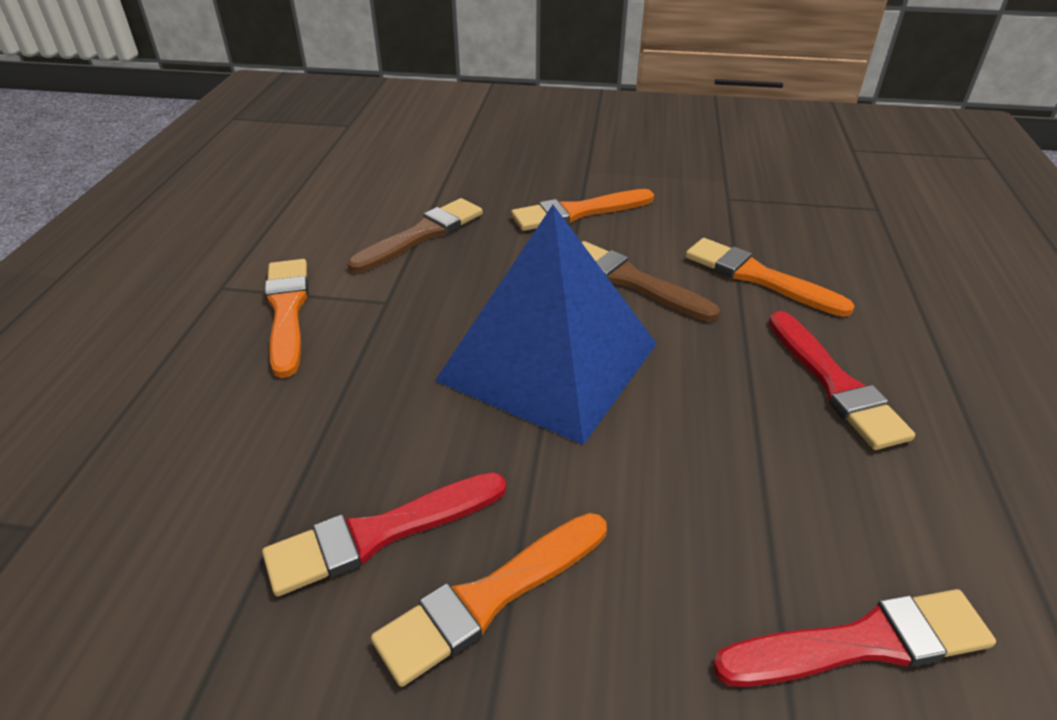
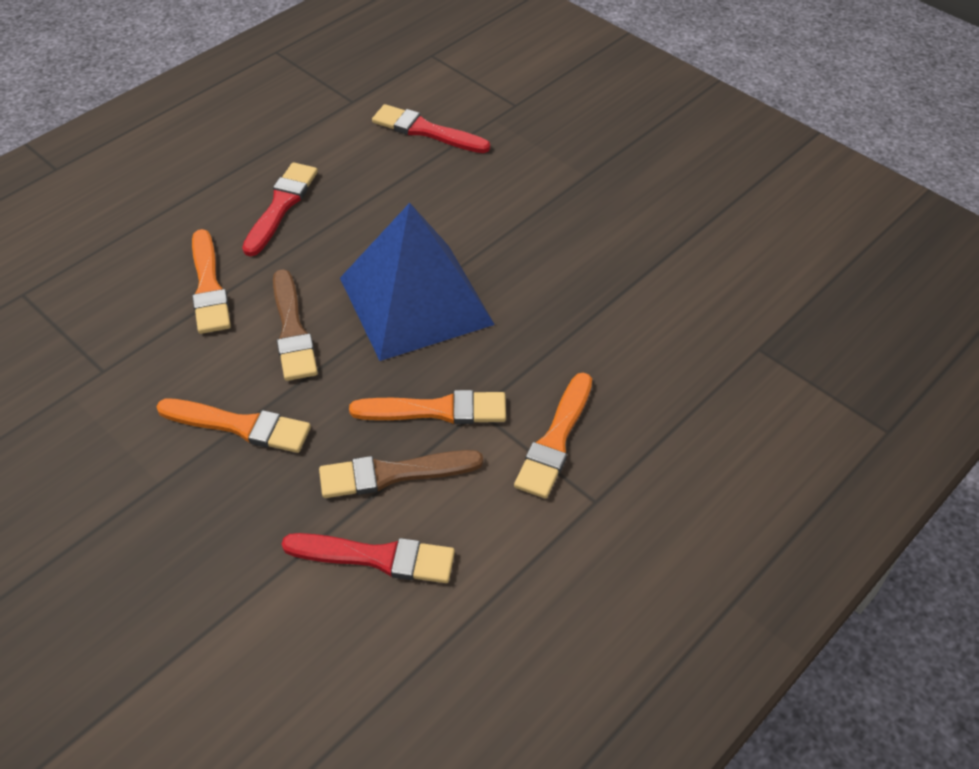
camera: 145 degrees left, 10 degrees up
(379, 533) = (583, 257): red brush -> red brush (377, 557)
(489, 598) = (552, 210): orange brush -> orange brush (437, 410)

